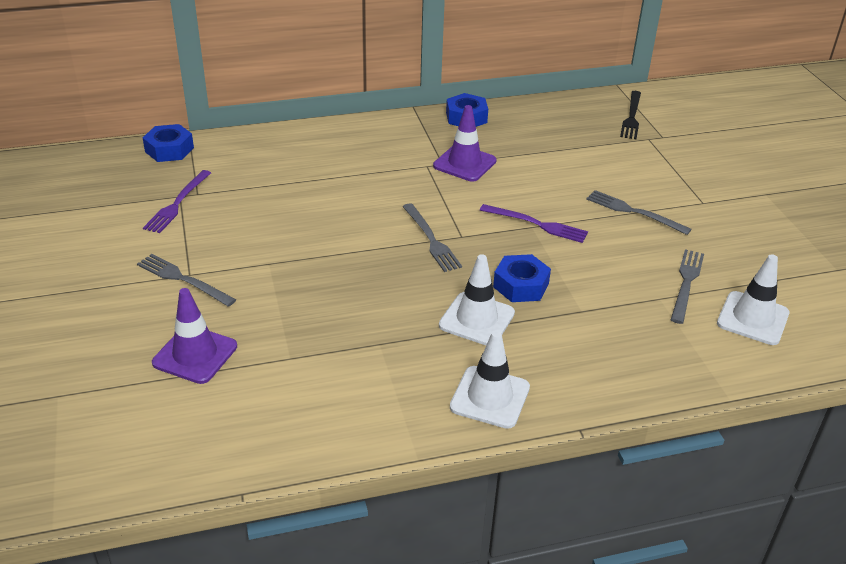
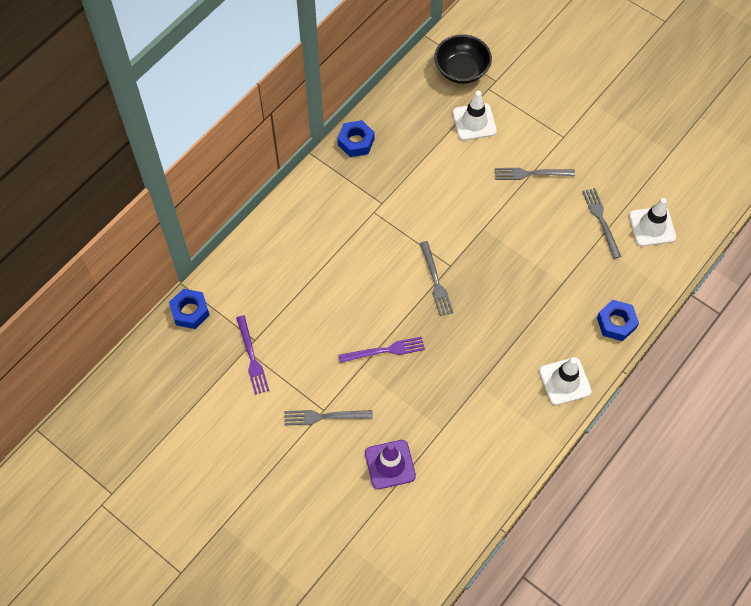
camera: 35 degrees left, 25 degrees up
(431, 240) = (435, 281): grey fork -> grey fork turned 45 degrees clockwise
(464, 163) = (395, 193): purple traffic cone -> none
(476, 319) = (514, 329): white traffic cone -> white traffic cone (474, 122)
(521, 285) = (516, 285): blue nut -> blue nut (616, 323)
(537, 224) = (484, 224): purple fork -> purple fork (385, 350)
(631, 117) = (461, 70): black fork -> black bowl

